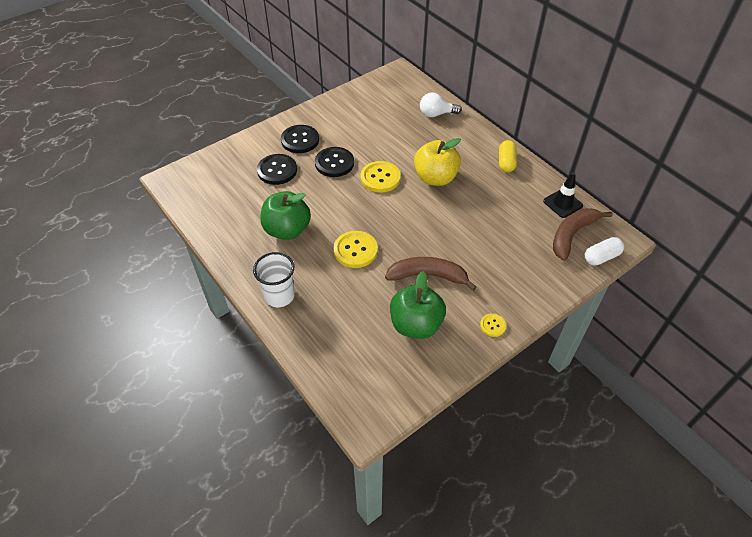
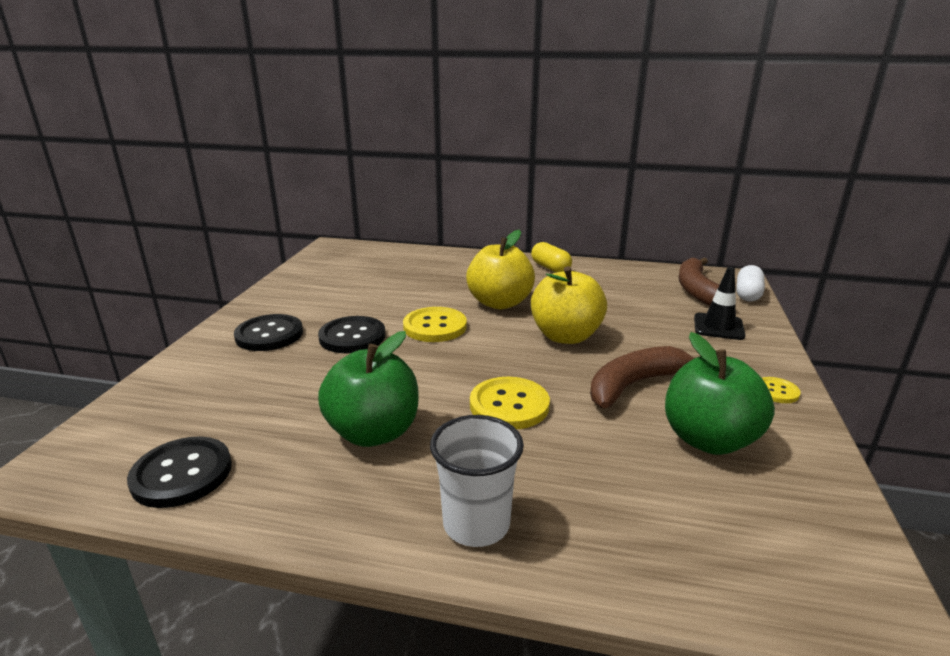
camera: 40 degrees left, 25 degrees down
(277, 170) = (269, 376): black button -> black button (182, 474)
(436, 114) = (422, 260): white light bulb -> none
(438, 224) = (565, 336): none -> yellow apple
(562, 203) = (649, 274): black traffic cone -> black traffic cone (718, 327)

